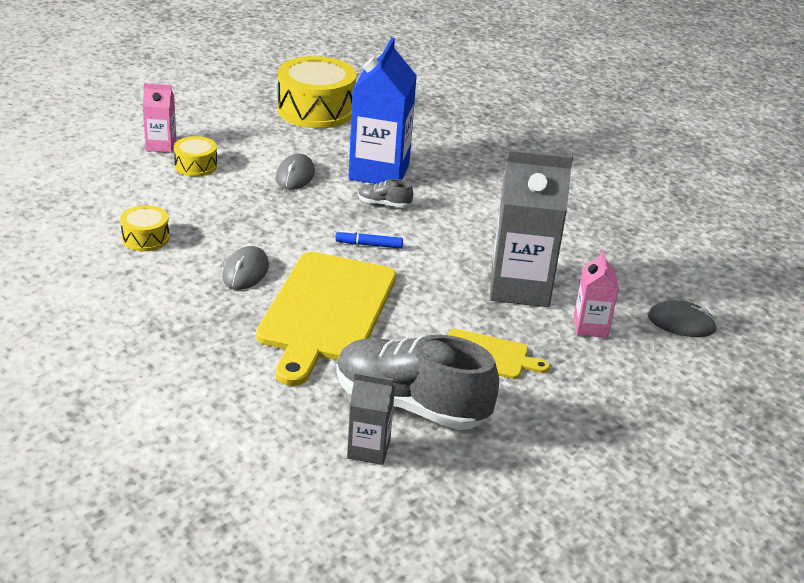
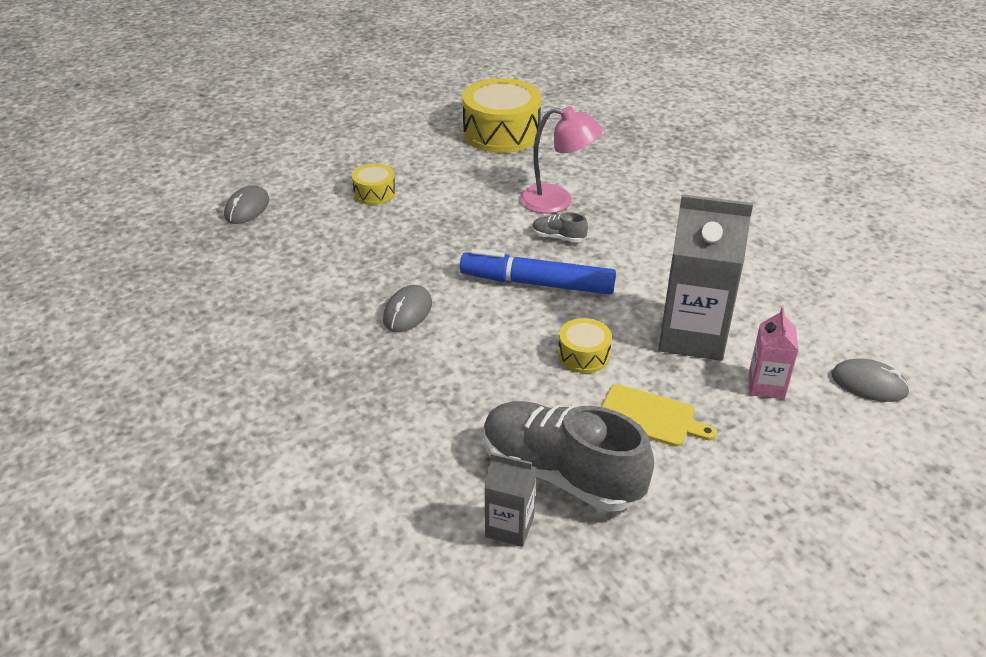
camera: 10 degrees right, 5 degrees up
(145, 238) = (313, 272): yellow drum -> yellow drum (583, 355)
(161, 146) = (344, 171): pink carton -> none
(295, 176) = (471, 205): grey mouse -> grey mouse (247, 208)
(326, 311) = (484, 359): yellow cutting board -> none
(369, 245) = (538, 283): blue marker -> blue marker, size x2.22
(379, 172) = (557, 201): blue carton -> pink lamp

